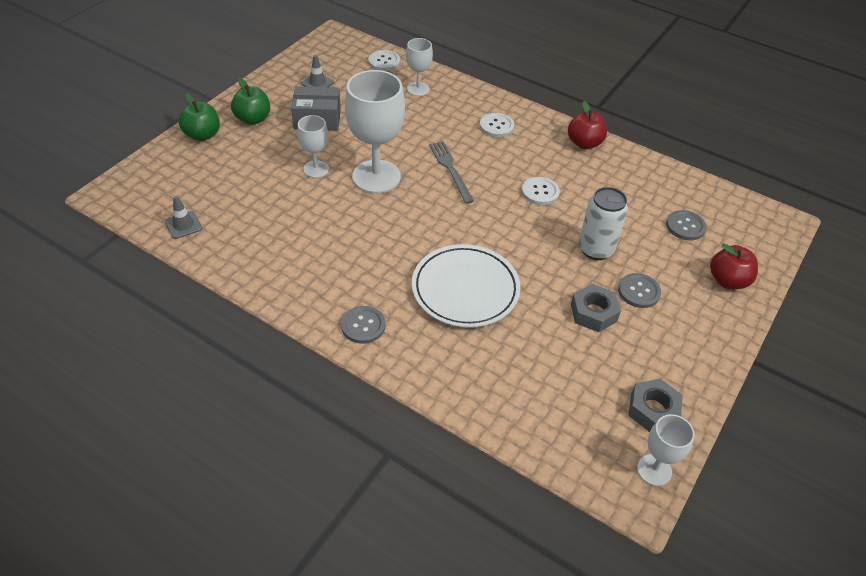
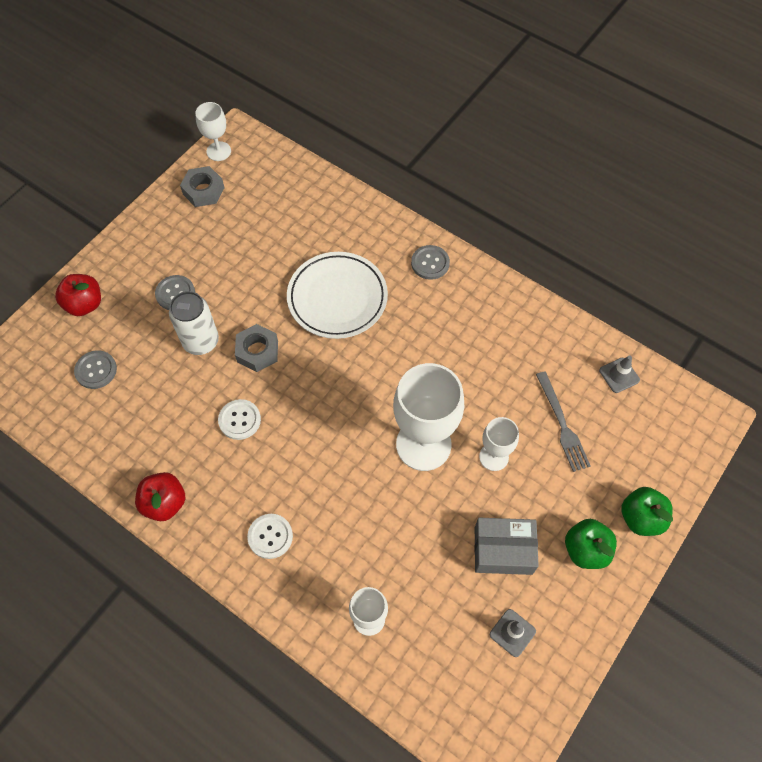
camera: 175 degrees left, 15 degrees up
(384, 61) = (418, 691): white button -> none
(450, 169) = (337, 456): grey fork -> grey fork (562, 424)
(593, 313) = (224, 273): grey nut -> grey nut (257, 351)

